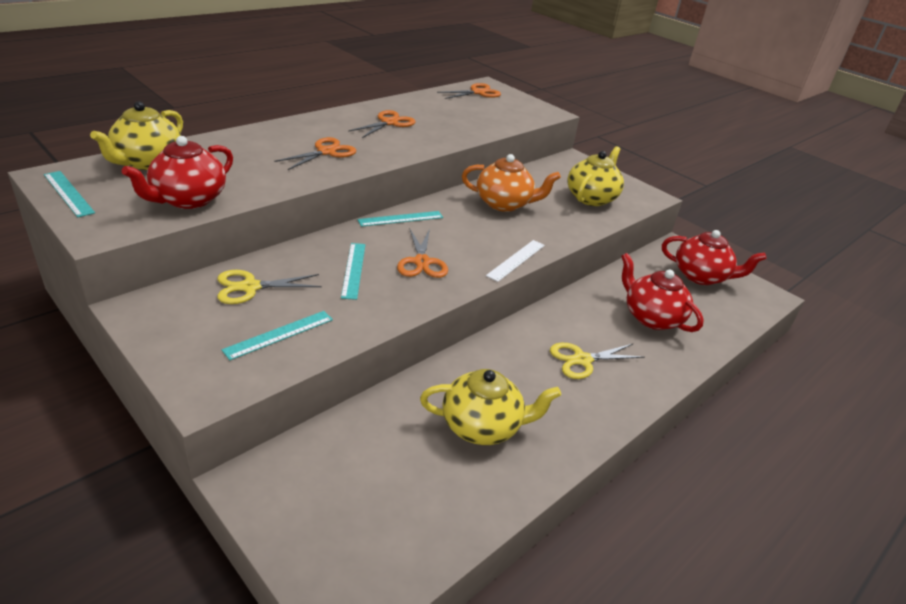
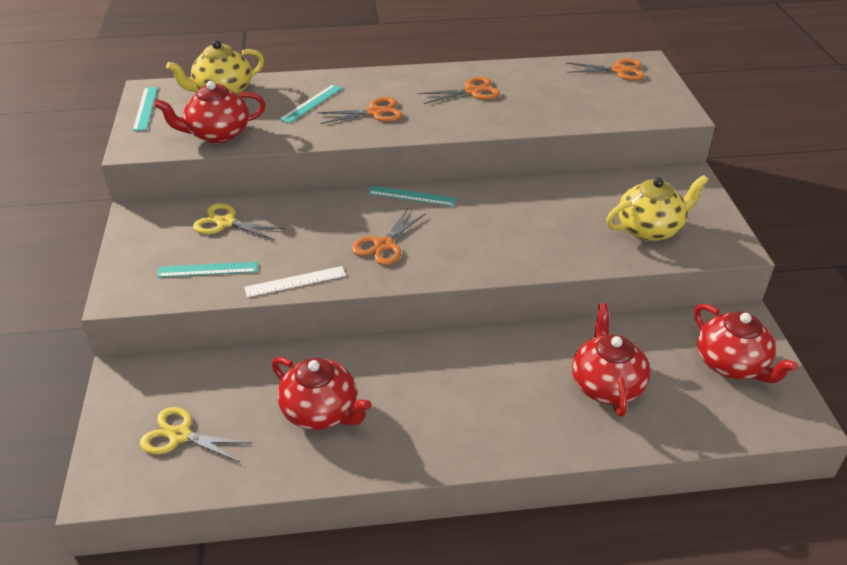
camera: 40 degrees right, 5 degrees up
(353, 270) = (318, 233): turquoise ruler -> turquoise ruler (311, 103)
(482, 426) = (321, 412): yellow teapot -> red teapot
(504, 204) = (536, 209): orange teapot -> none
(516, 260) = (477, 272): white ruler -> white ruler (295, 281)
(582, 360) = (477, 395): yellow scissors -> yellow scissors (180, 435)

